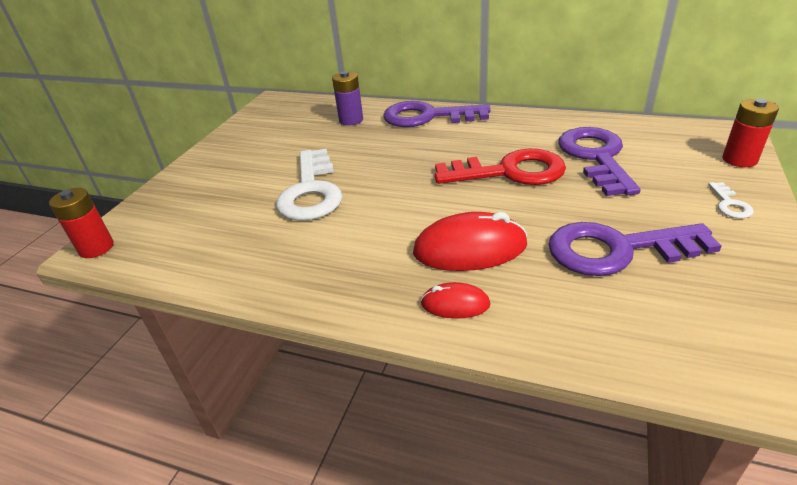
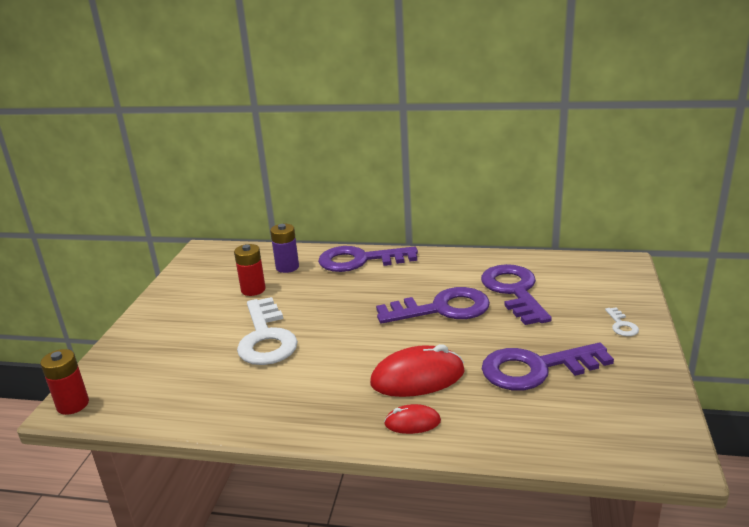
camera: 10 degrees left, 10 degrees down
(509, 172) = (442, 309): red key -> purple key
(739, 160) = (629, 287): red battery -> red battery (253, 290)

